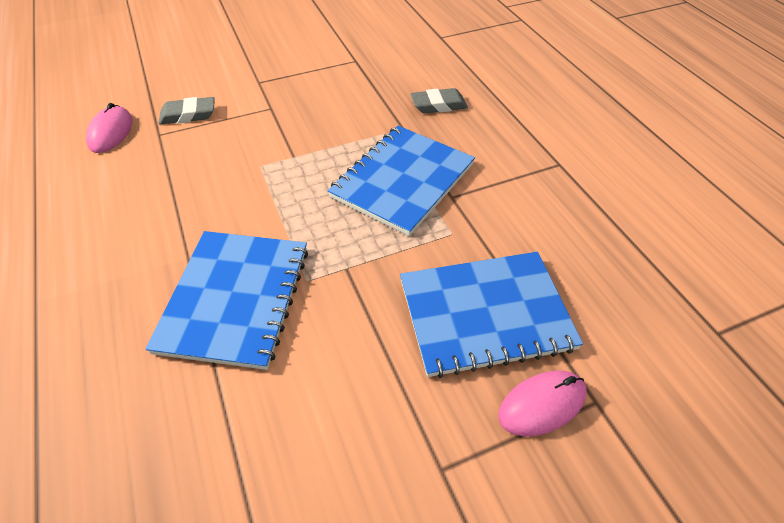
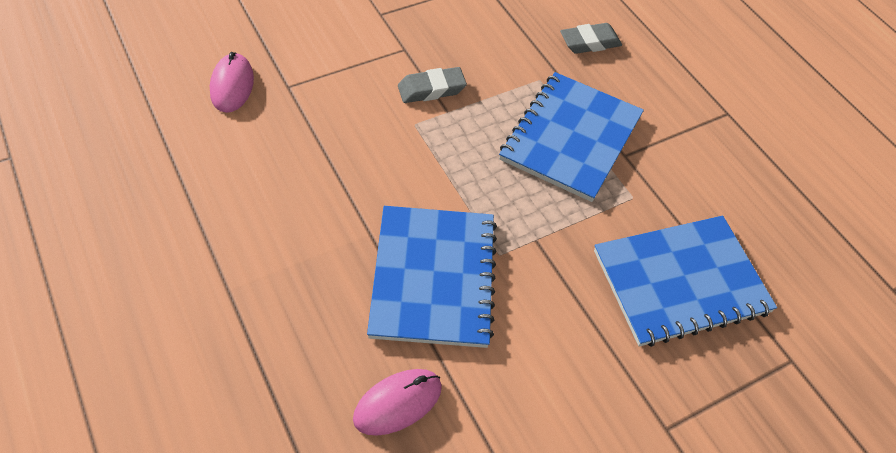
camera: 10 degrees left, 5 degrees up
(188, 115) = (313, 60): grey eraser -> grey eraser (431, 89)
(542, 404) = (745, 366): pink mouse -> pink mouse (397, 403)

